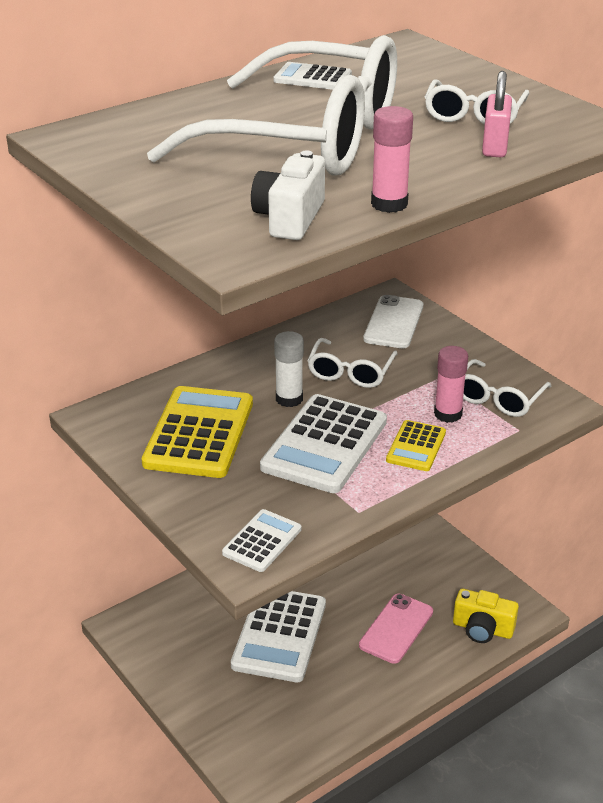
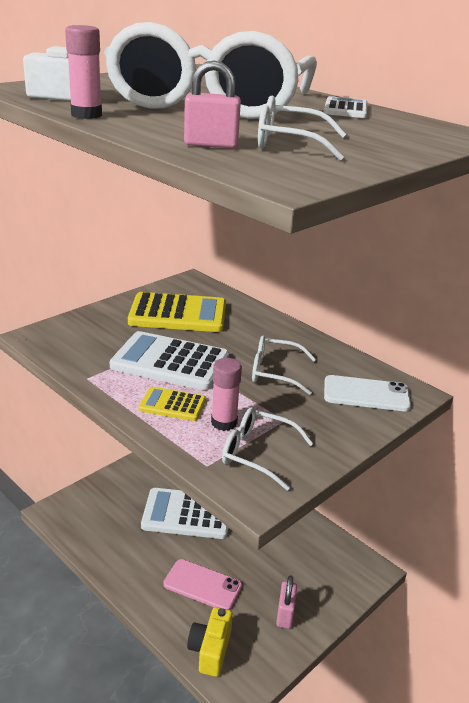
camera: 80 degrees right, 5 degrees down
(262, 541) = (57, 341): white calculator -> none
(289, 399) = (228, 346): white glue stick -> none
(438, 567) = (285, 615): none -> pink padlock

